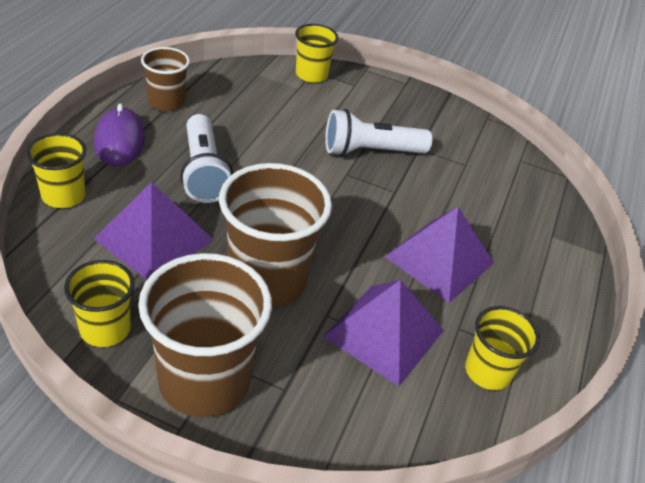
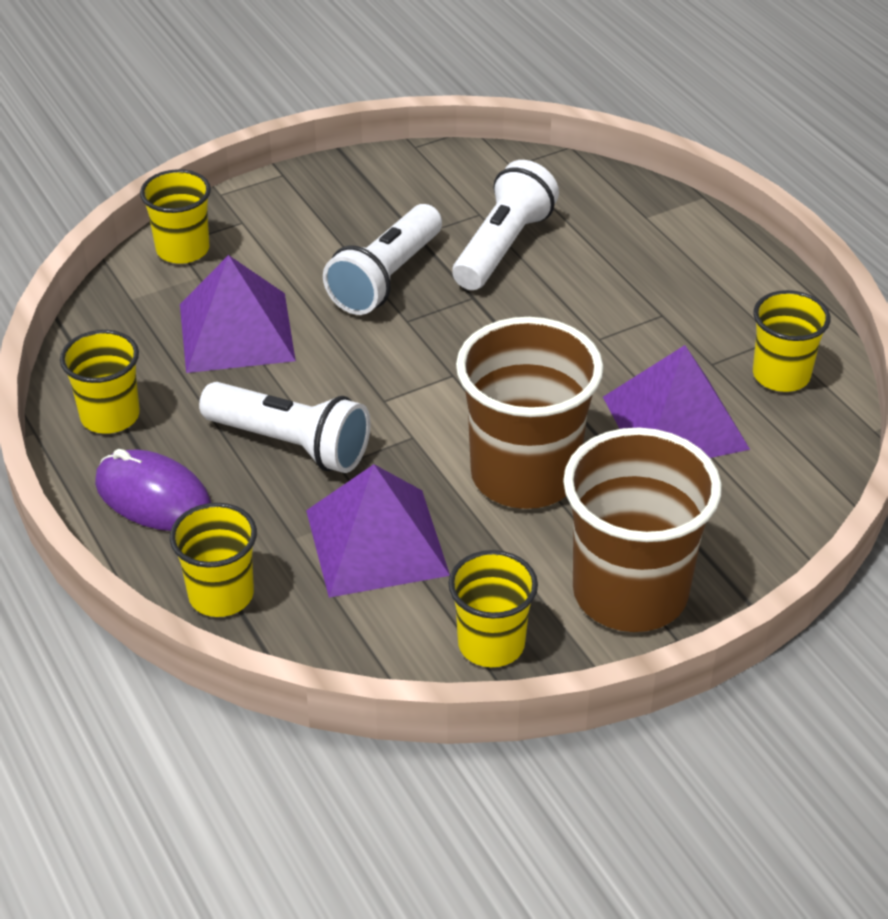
camera: 45 degrees left, 0 degrees up
(166, 102) = (110, 416): brown cup -> yellow cup
(439, 260) = (609, 322): purple pyramid -> purple pyramid (236, 332)
(450, 185) = (503, 247): none -> white flashlight

